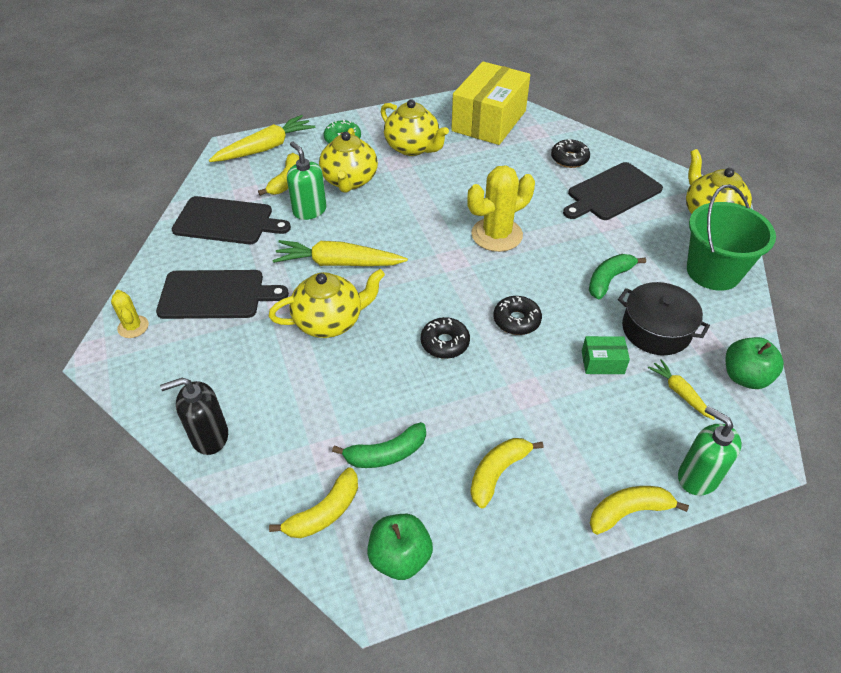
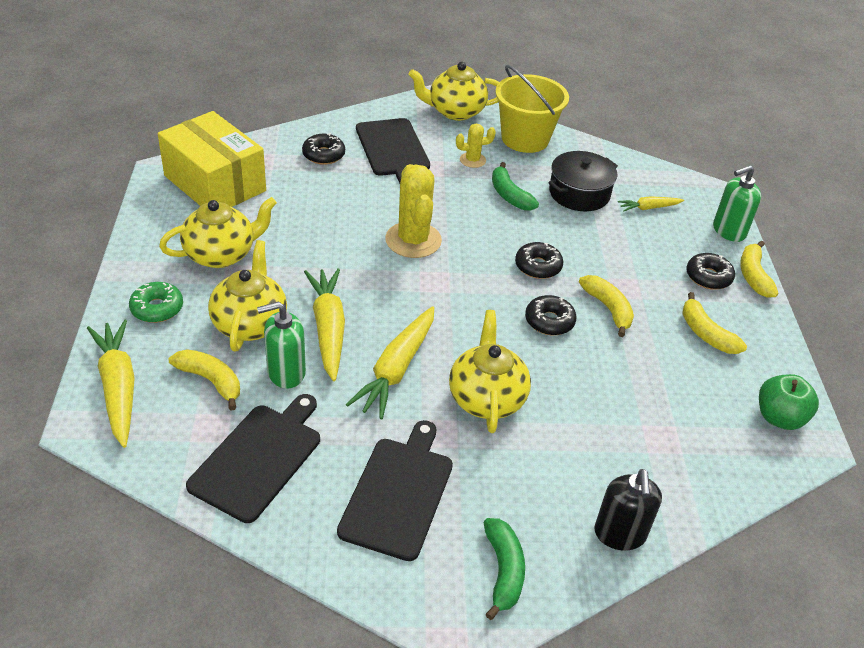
camera: 75 degrees left, 5 degrees down
(133, 327) = (421, 590): yellow cactus -> yellow cactus (472, 160)
(324, 512) = (728, 458): yellow banana -> yellow banana (608, 308)
(349, 181) = (250, 323): yellow teapot -> yellow teapot turned 105 degrees counterclockwise
(364, 218) = (328, 329): none -> yellow carrot
(386, 454) = (672, 398): green banana -> green banana (503, 571)
(595, 465) = (708, 277): none -> black donut
(602, 362) = (605, 235): green box -> none
(713, 271) = (525, 139): green bucket -> yellow bucket
(745, 377) = (642, 171): green apple -> none

